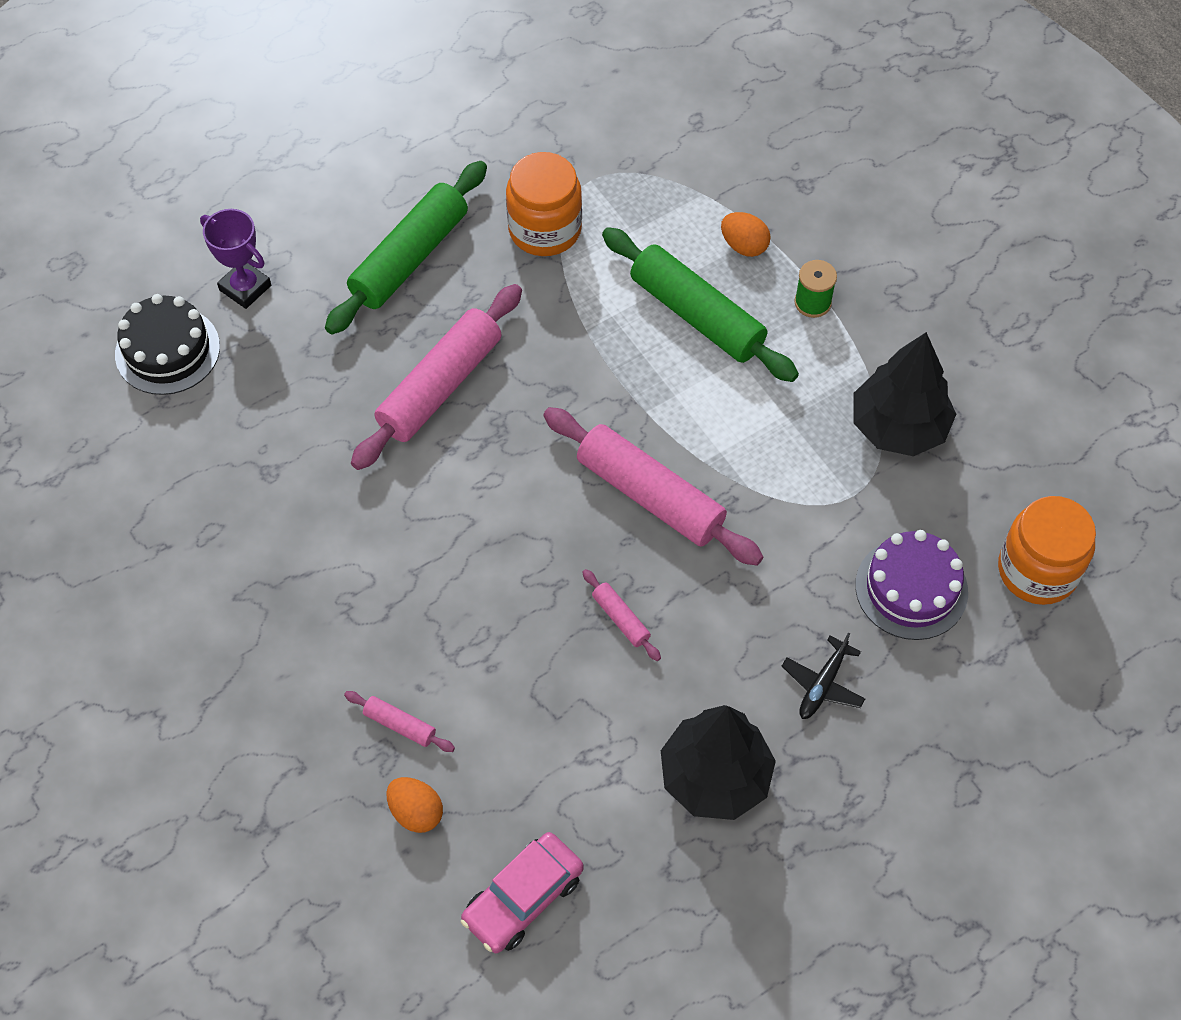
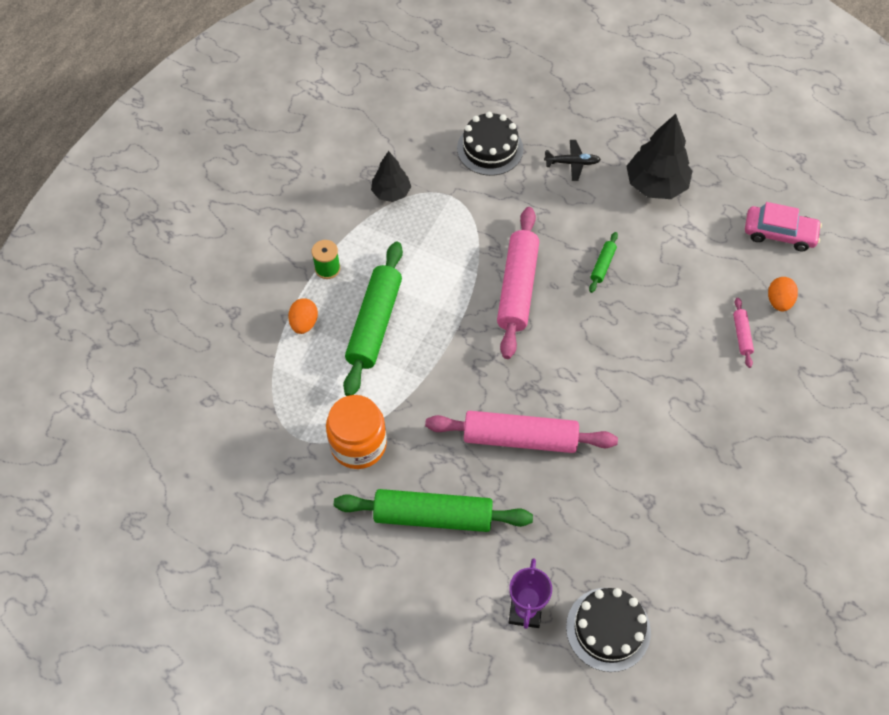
camera: 120 degrees left, 0 degrees up
(621, 619) = (602, 265): pink rolling pin -> green rolling pin
(898, 427) = (391, 193): black tree -> black tree, size x0.61
(911, 588) = (490, 149): purple cake -> black cake
(1037, 570) = (441, 103): orange jar -> none

